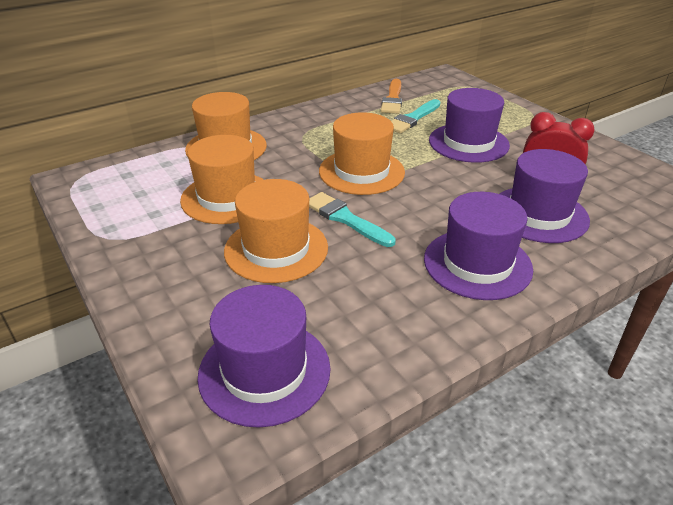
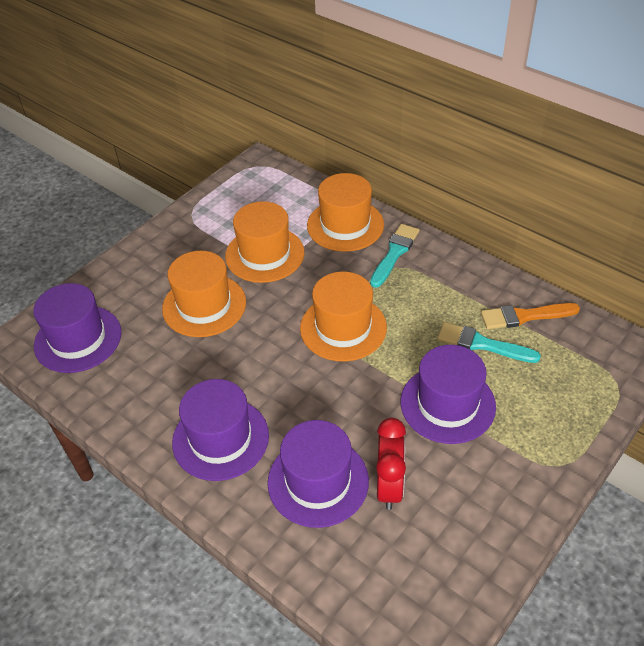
camera: 75 degrees right, 10 degrees up
(345, 219) = (259, 336): turquoise brush -> turquoise brush (394, 253)

